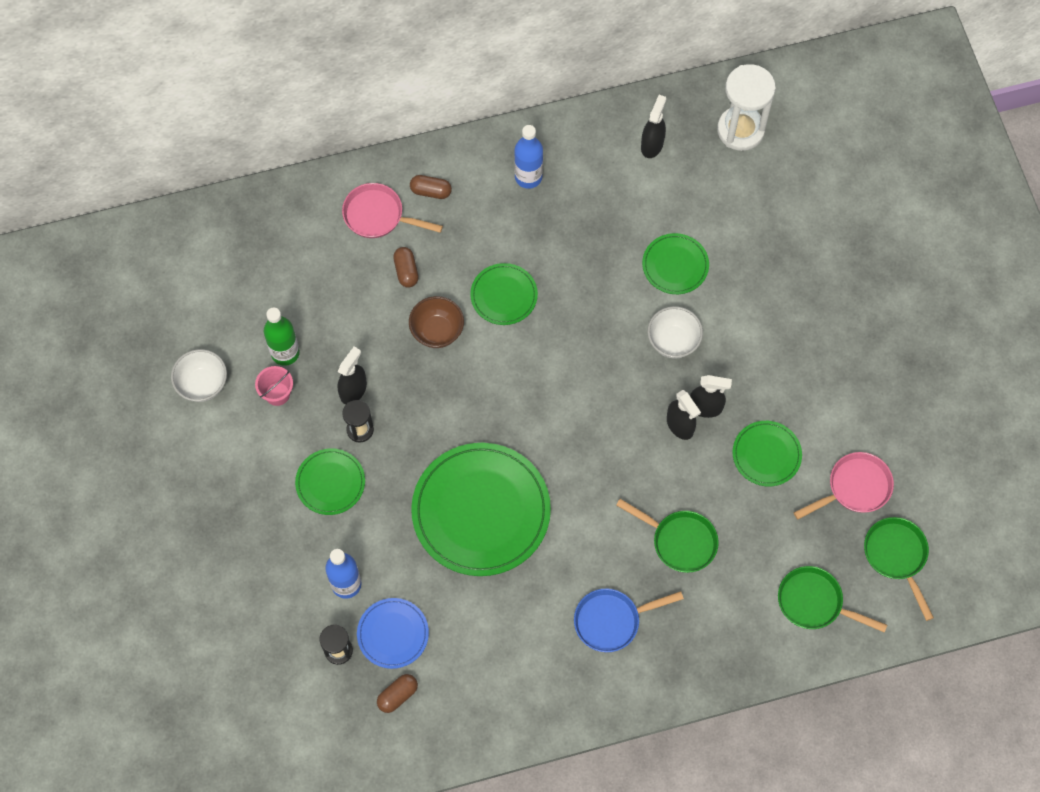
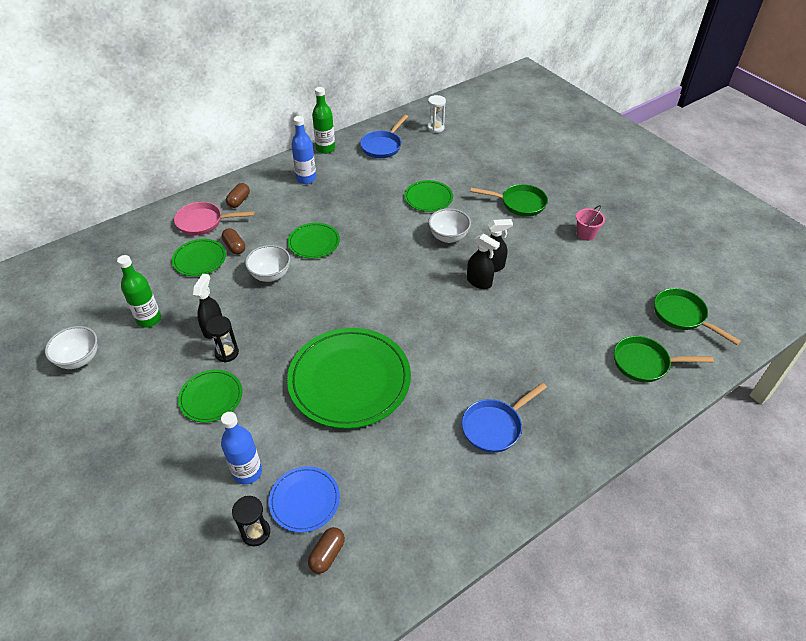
camera: 20 degrees left, 20 degrees down
(277, 394) = (148, 348): pink bucket -> pink bucket (586, 234)
(431, 191) = (239, 201): brown capsule -> brown capsule turned 60 degrees counterclockwise
(437, 331) = (270, 275): brown bowl -> white bowl
(572, 125) = (325, 149): none -> green bottle
(652, 145) = (383, 146): black spray bottle -> blue pan
(679, 541) = (519, 353): green pan -> green pan (519, 203)
(740, 130) = (435, 128): white hourglass -> white hourglass, size x0.53
(766, 454) = (551, 282): green plate -> green plate (199, 259)
(854, 488) = (624, 284): pink pan -> none

